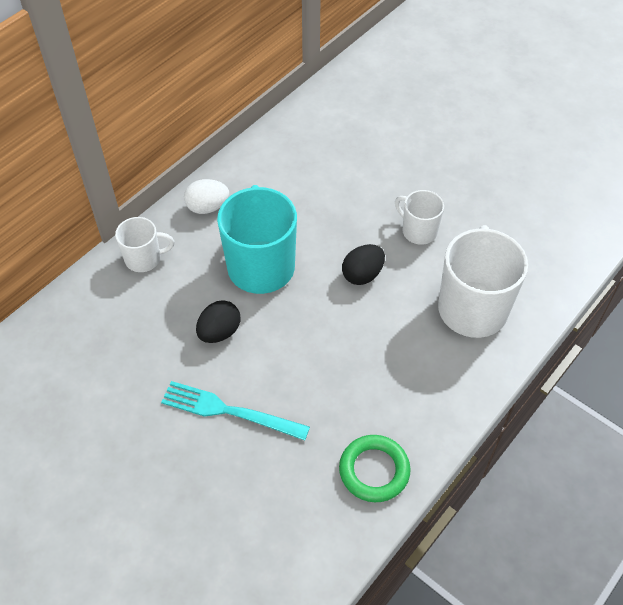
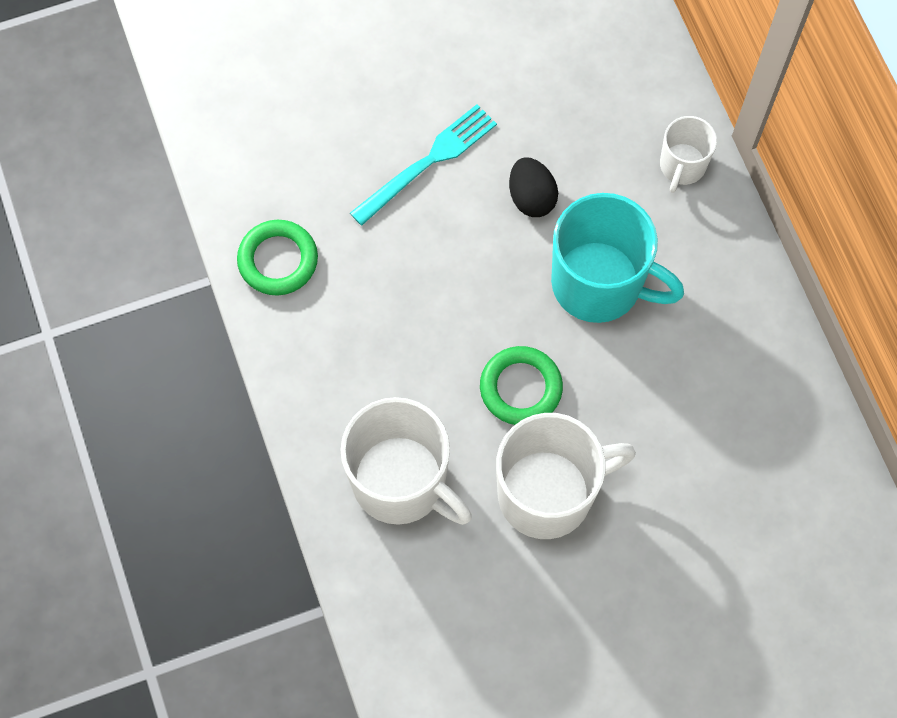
camera: 120 degrees right, 15 degrees up
(207, 207) = (726, 268): white egg -> none
(362, 275) = (520, 388): black egg -> green ring
(418, 231) = (548, 493): white mug -> white mug, size x1.87

